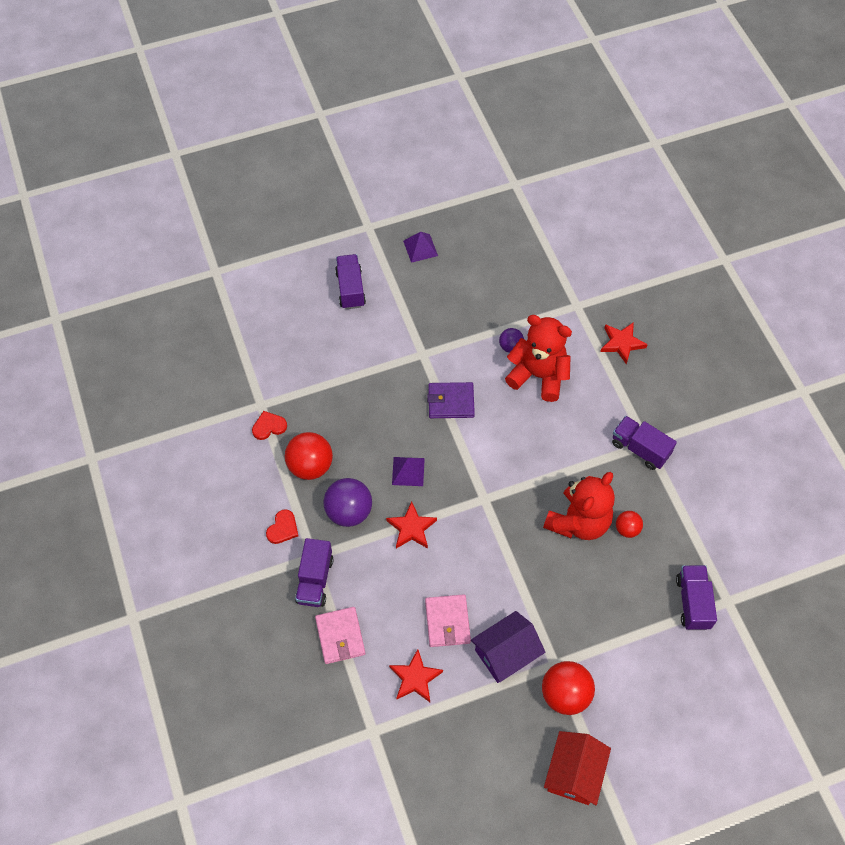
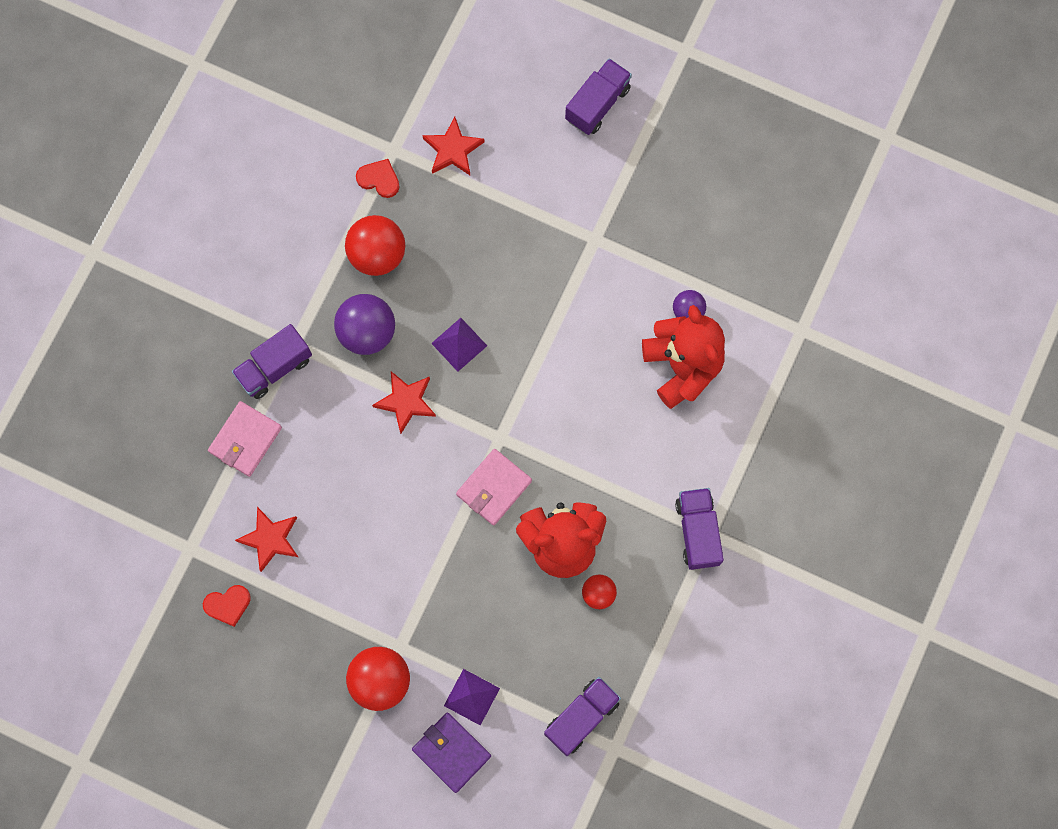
camera: 45 degrees right, 15 degrees up
(283, 528) = (294, 292): red heart -> red heart (228, 605)
(420, 248) = (713, 121): purple pyramid -> purple pyramid (472, 696)
(447, 622) = (348, 518): pink wallet -> pink wallet (494, 488)
(451, 402) = (570, 313): purple wallet -> purple wallet (451, 752)
(506, 653) = (369, 595): purple house -> none
(574, 773) = (317, 751): red house -> none
(621, 343) = (801, 411): red star -> red star (453, 149)

